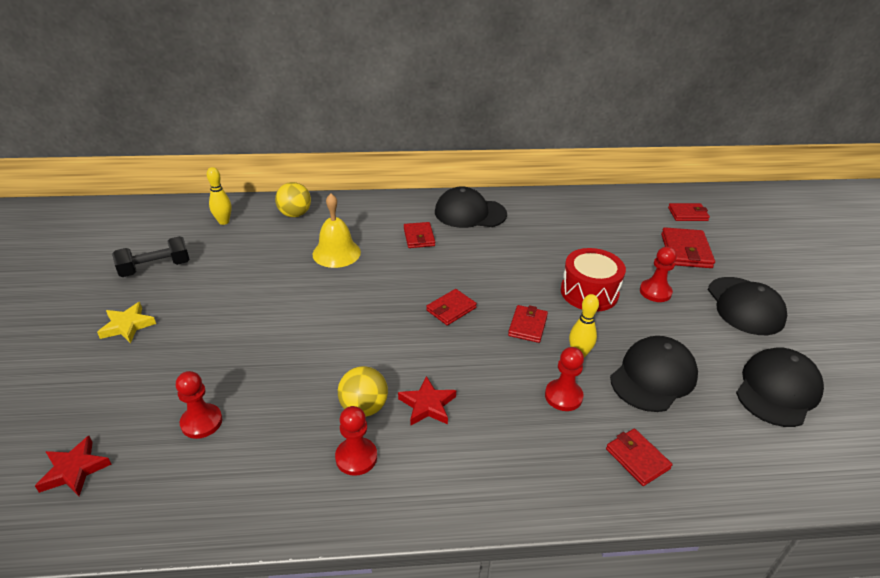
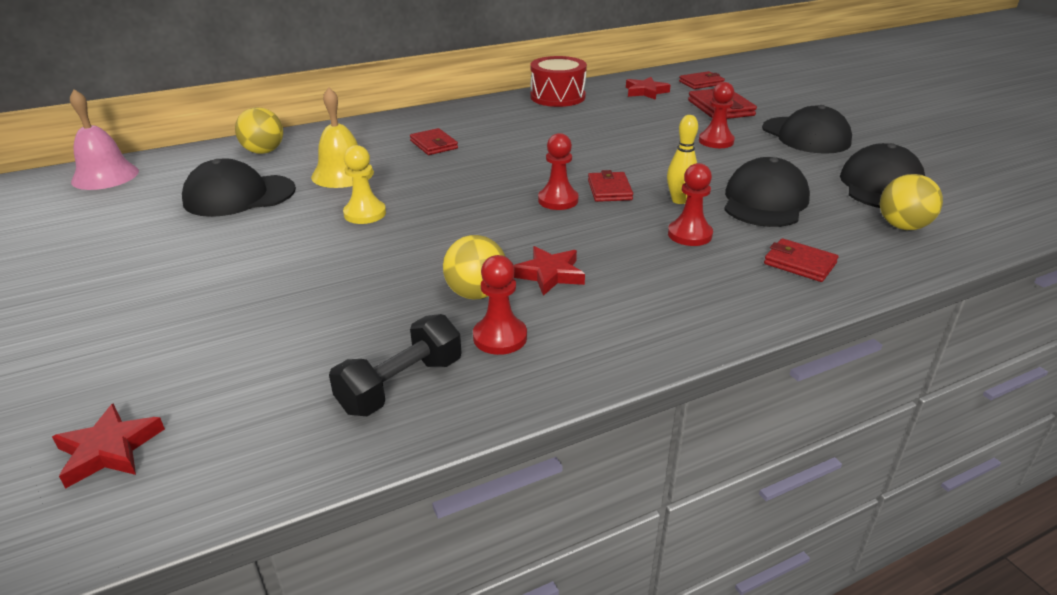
camera: 20 degrees left, 5 degrees down
(127, 325) = (93, 292): yellow star -> none
(155, 268) = (99, 231): black dumbbell -> black dumbbell (401, 385)
(183, 214) = (105, 176): none -> pink bell
(201, 422) = (271, 356): red pawn -> red pawn (558, 200)
(224, 222) = (170, 173): yellow bowling pin -> none
(330, 300) = (365, 214): none -> yellow pawn
(451, 309) = (515, 193): red wallet -> none
(470, 213) = (477, 117): black cap -> black cap (239, 196)
(589, 292) = (652, 153): red drum -> red drum (557, 97)
(629, 214) = (646, 92): none -> red star
(763, 445) = (902, 226): none -> yellow ball

